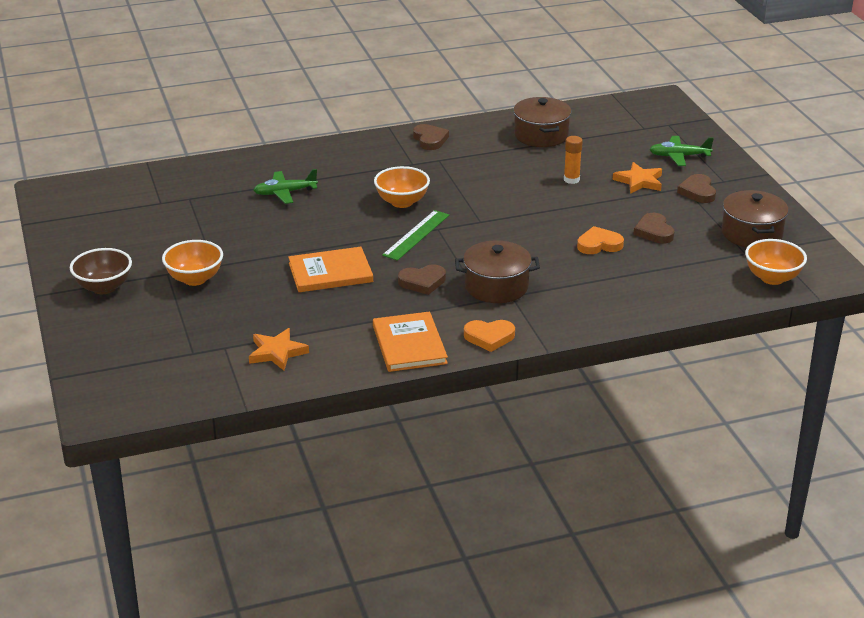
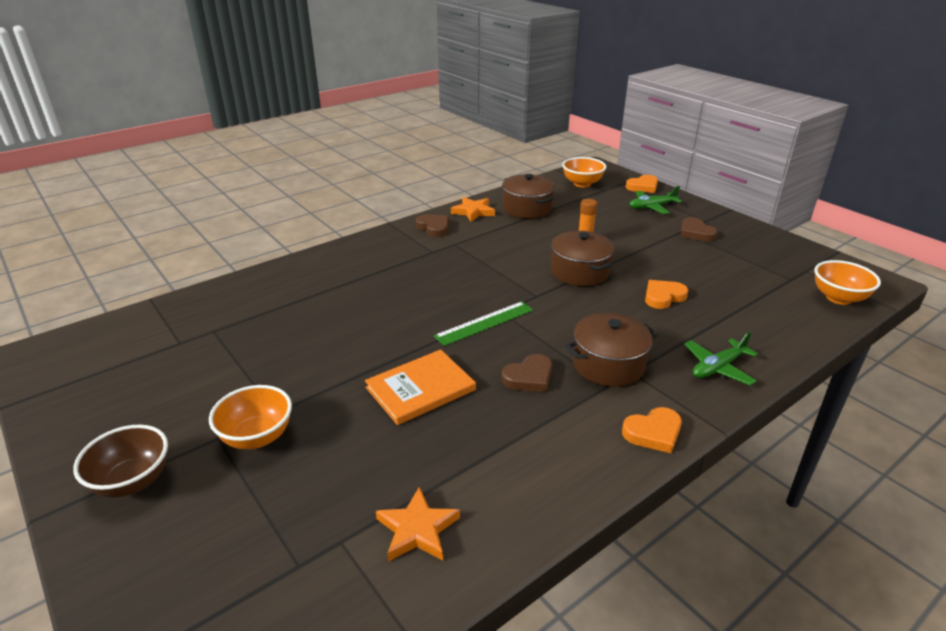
camera: 20 degrees left, 0 degrees up
(285, 193) = (320, 304): green plane -> green plane (718, 368)
(402, 202) = (447, 291): orange bowl -> orange bowl (582, 184)
(409, 344) = (573, 468): orange book -> none
(416, 235) = (484, 323): green ruler -> green ruler turned 45 degrees clockwise
(639, 181) = (641, 232): orange star -> orange star (473, 211)
(654, 232) = (697, 275): brown heart -> none
(693, 131) = (643, 187): none -> orange heart
(751, 233) = (776, 260): brown pot -> brown pot (580, 272)

